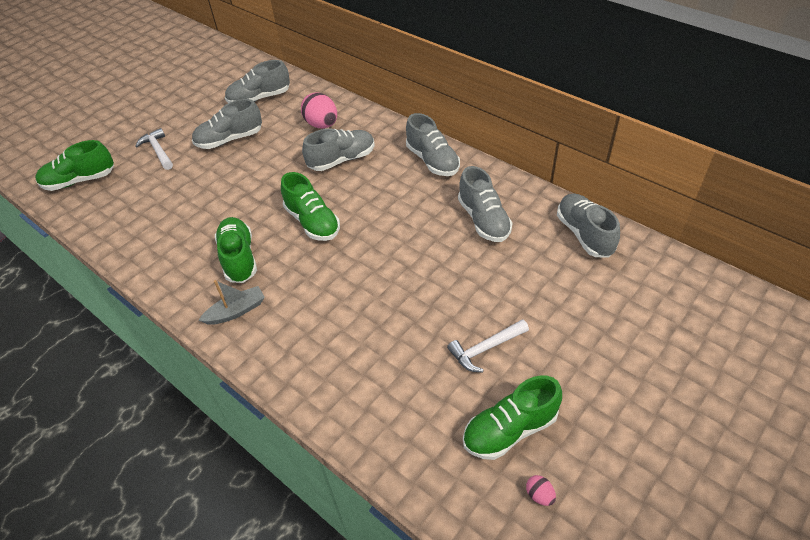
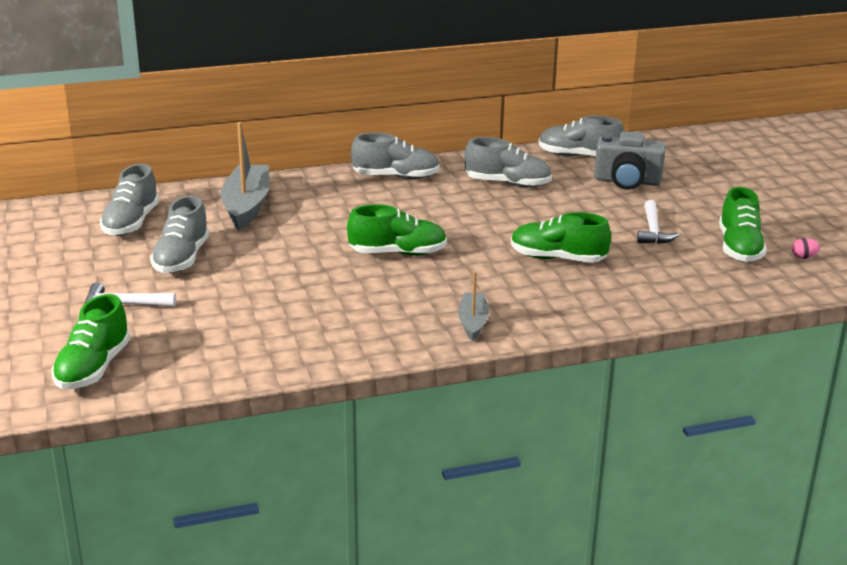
camera: 60 degrees left, 20 degrees down
(239, 258) = (397, 302): green shoe -> green shoe (557, 258)
(322, 125) = (246, 206): pink egg -> grey boat
(341, 160) = (324, 213): grey shoe -> none
(568, 287) = (627, 181): none -> grey camera

